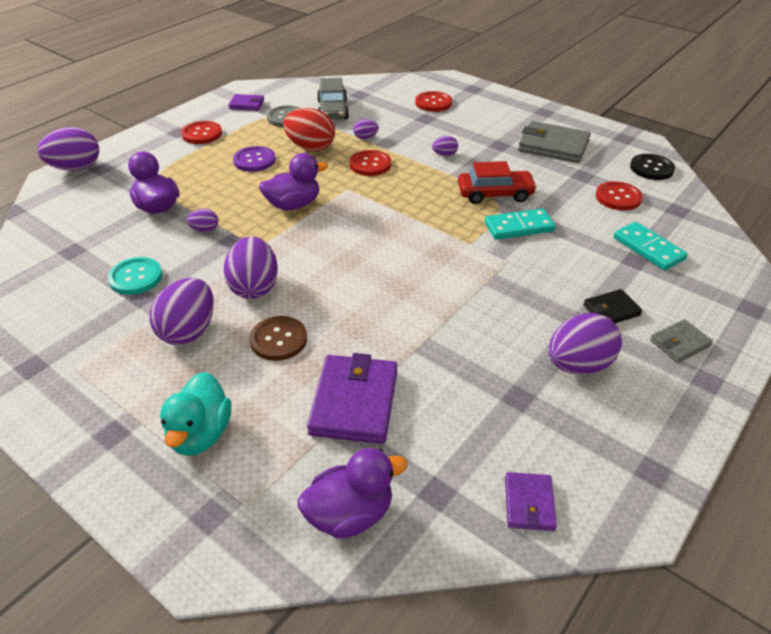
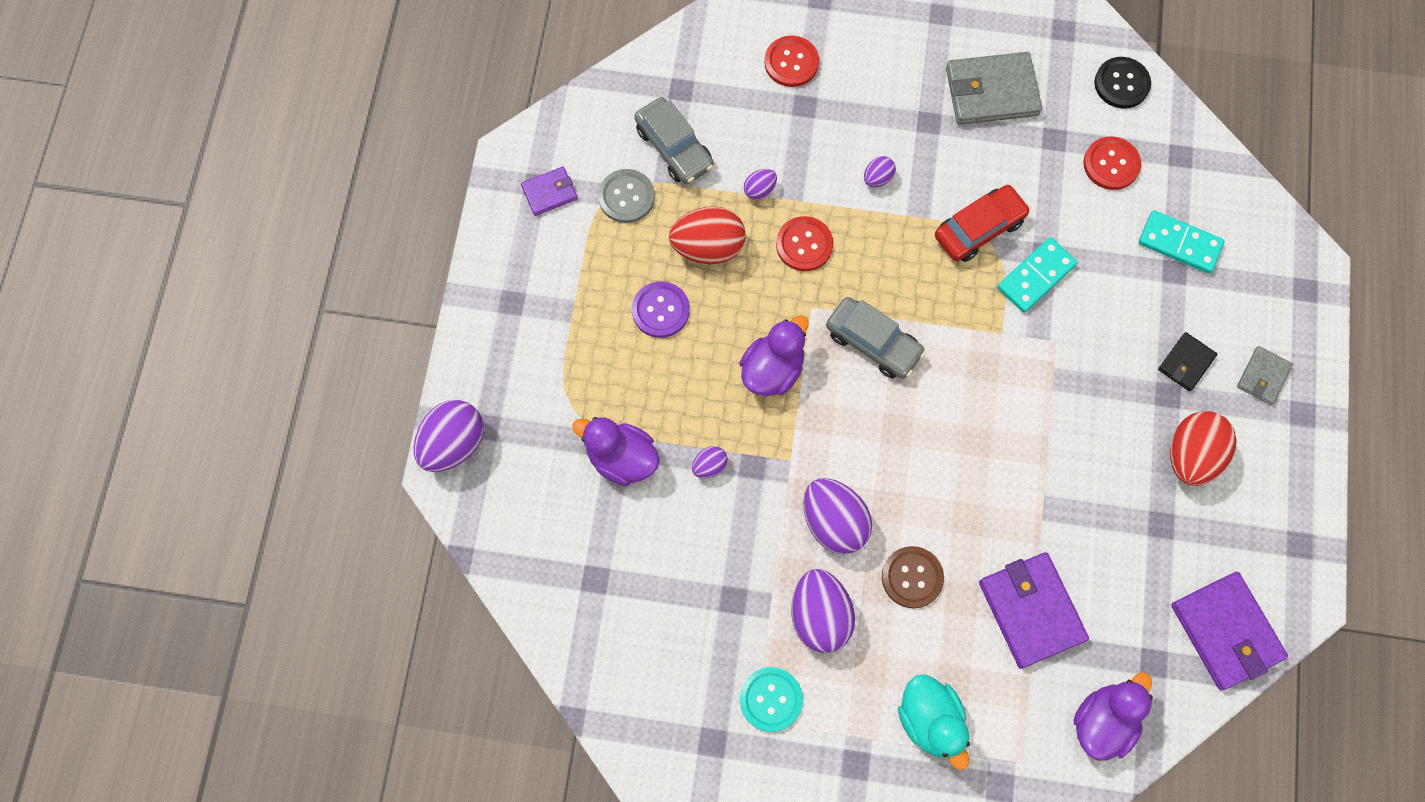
camera: 30 degrees left, 30 degrees up
(136, 277) = (702, 577): turquoise button -> turquoise button (771, 699)
(202, 134) = (548, 290): red button -> none
(372, 216) = (873, 342): none -> grey car
(529, 503) = (1226, 631): purple wallet -> purple wallet, size x1.85
(578, 365) = (1191, 455): purple egg -> red egg

